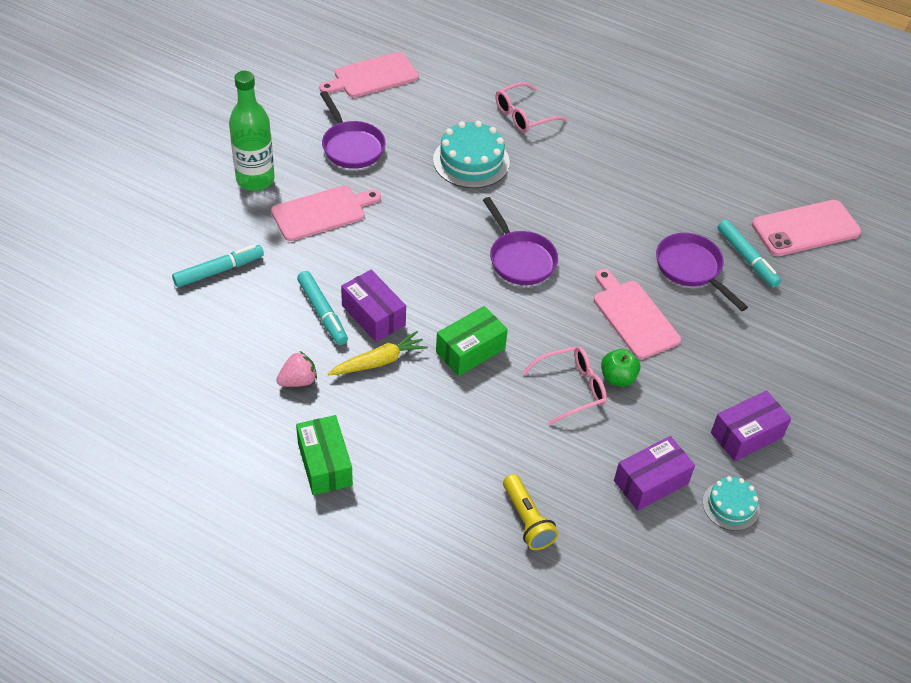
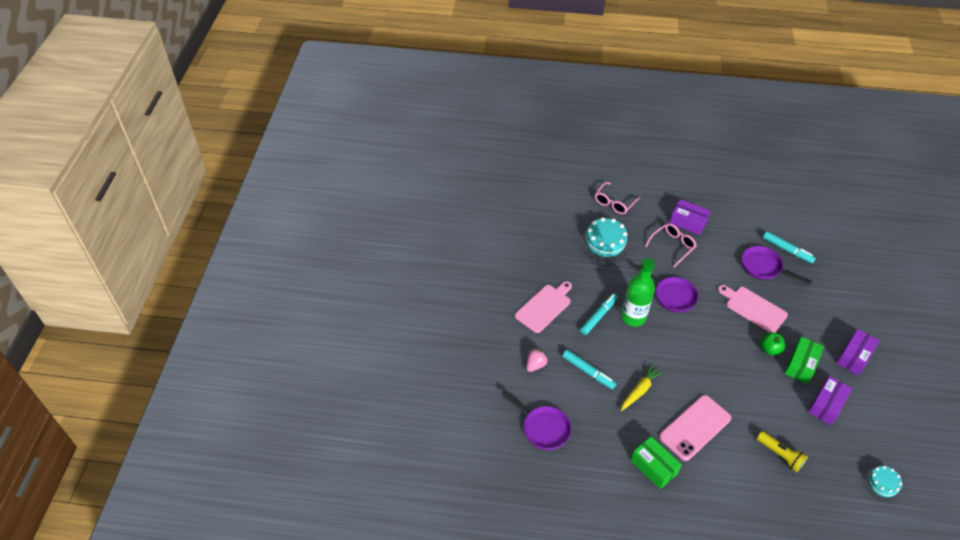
camera: 20 degrees left, 0 degrees up
(219, 270) = (511, 368): turquoise marker -> turquoise marker (598, 316)
(255, 179) = (491, 299): green bottle -> green bottle (633, 317)
(298, 381) = (604, 421): pink strawberry -> pink strawberry (535, 365)
(351, 146) = (532, 257): purple pan -> purple pan (543, 428)
(373, 76) = (513, 206): pink cutting board -> none
(373, 315) = (617, 362): purple box -> purple box (688, 222)
(470, 350) = (684, 363): green box -> green box (801, 365)
(571, 389) = (750, 366): pink glasses -> pink glasses (672, 246)
(730, 505) = (873, 402): turquoise cake -> turquoise cake (882, 484)
(805, 229) = (804, 221): pink phone -> pink phone (695, 427)

